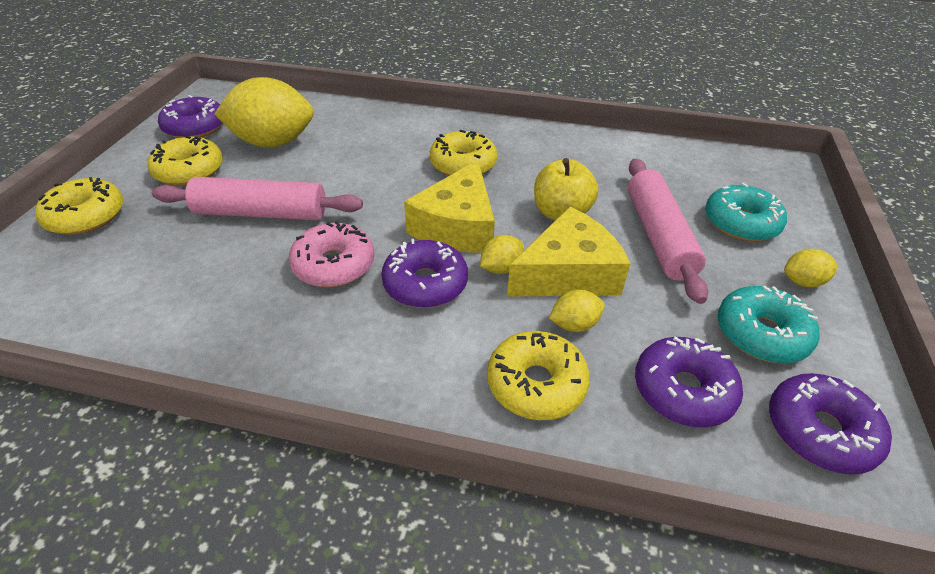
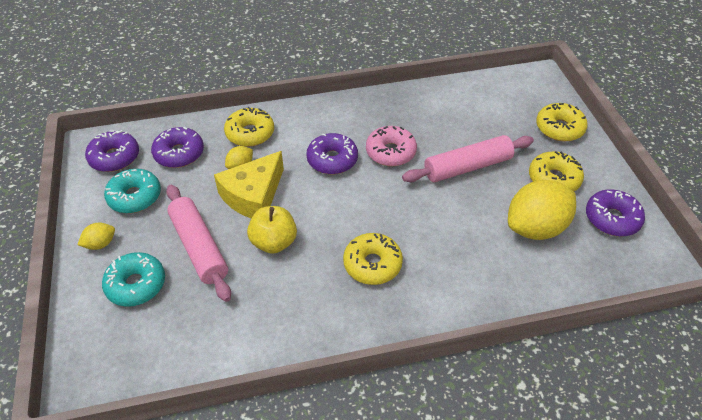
camera: 155 degrees right, 5 degrees up
(457, 226) = (339, 204): yellow cheese -> none
(501, 268) = (295, 184): yellow lemon -> none

